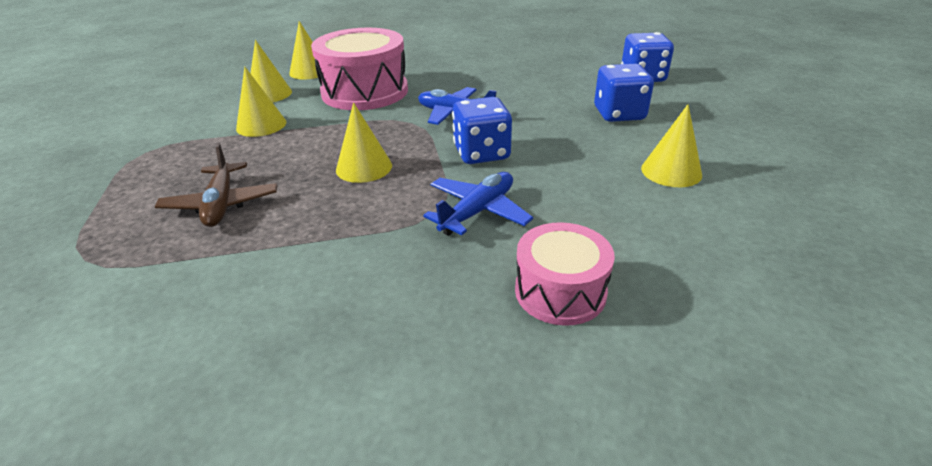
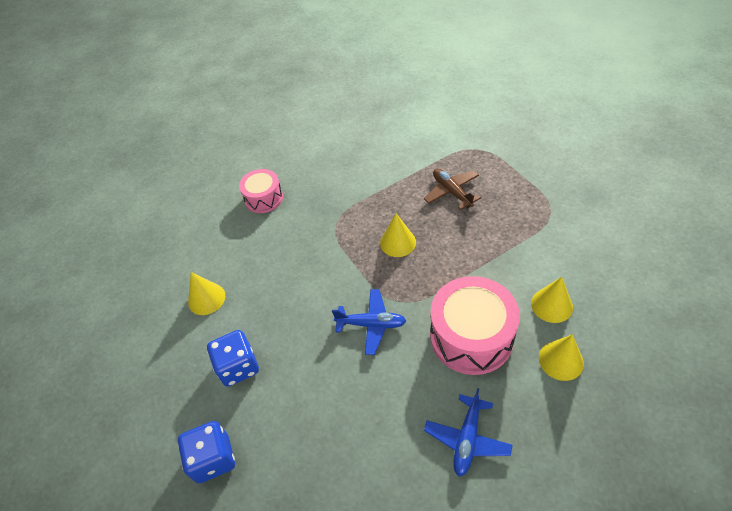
camera: 165 degrees right, 15 degrees up
(261, 125) = (508, 261): yellow cone -> none
(477, 212) = (313, 229): blue plane -> blue plane (467, 439)
(481, 153) = (330, 279): blue dice -> none

